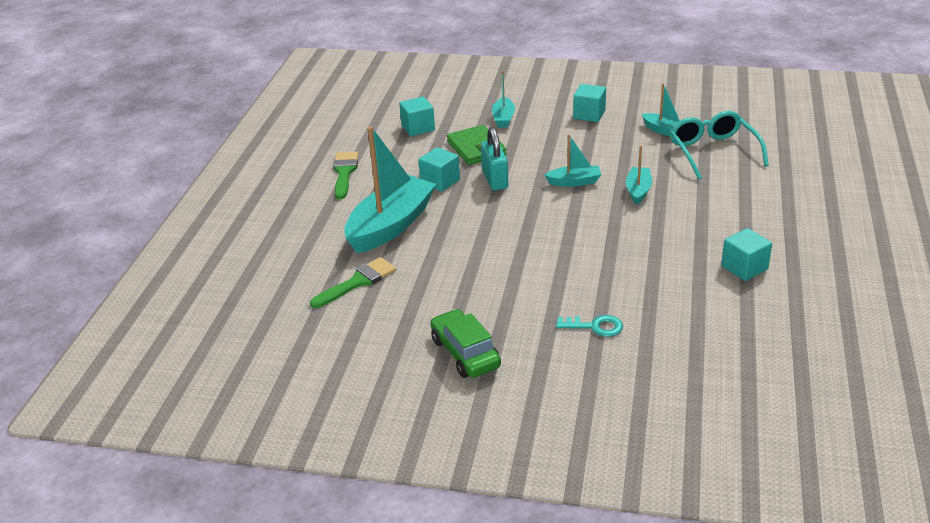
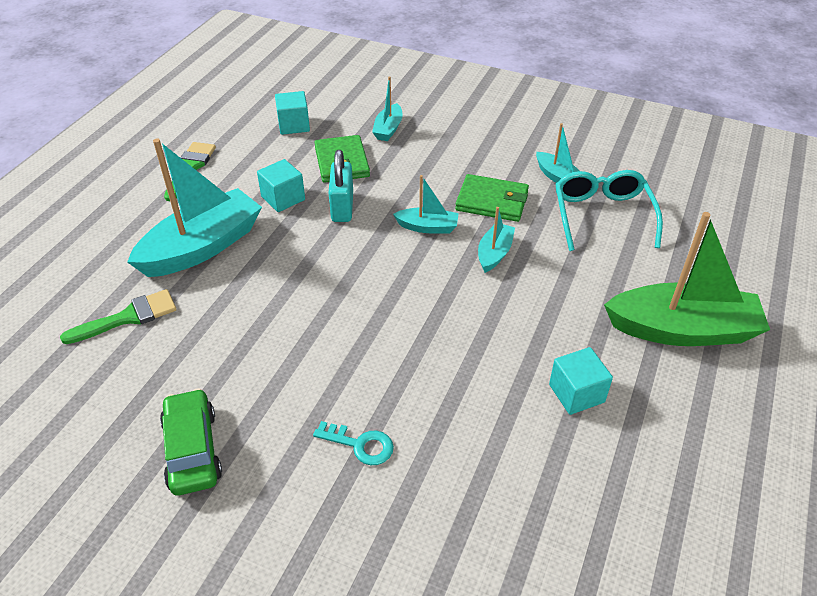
camera: 10 degrees right, 10 degrees up
(589, 114) = (482, 140): turquoise cube -> none
(618, 156) = (492, 201): none -> green wallet
(807, 215) = (682, 330): none -> green boat

